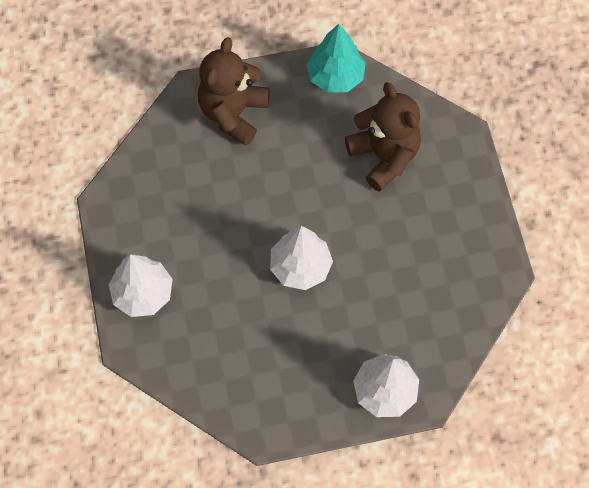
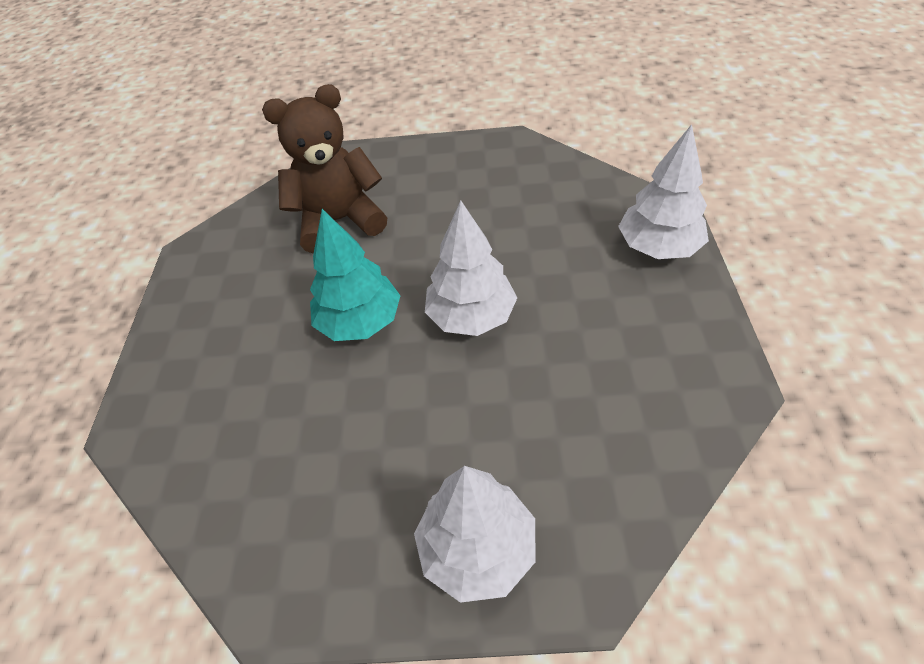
camera: 75 degrees left, 15 degrees down
(233, 113) = (199, 375): brown teddy bear -> none
(335, 76) = (207, 256): turquoise tree -> turquoise tree (360, 322)

